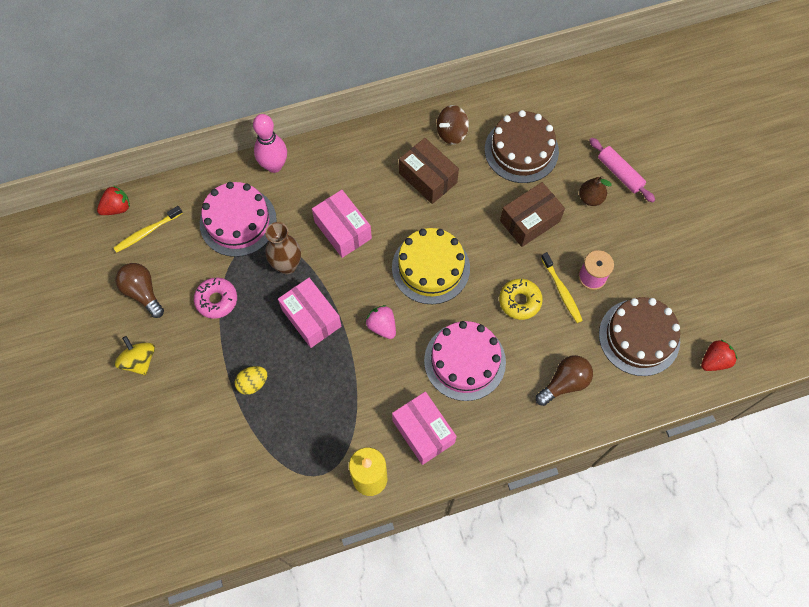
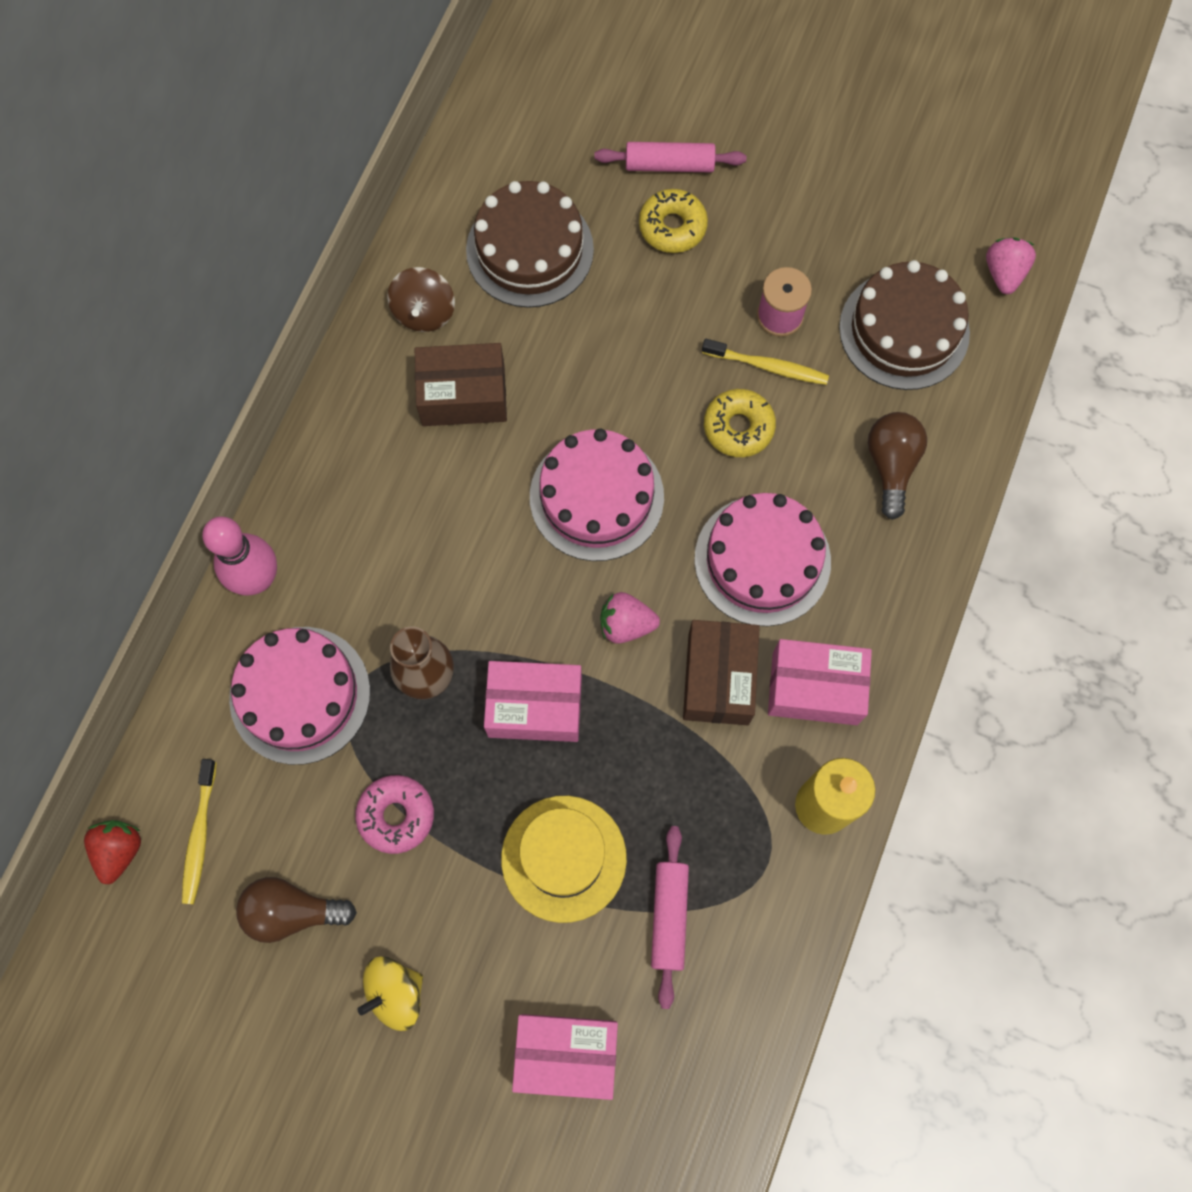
camera: 50 degrees left, 5 degrees up
(139, 360) = (395, 993): yellow spinning top -> yellow spinning top turned 45 degrees counterclockwise
(253, 383) = (563, 858): yellow egg -> yellow hat
(262, 449) = (668, 916): none -> pink rolling pin
(343, 230) = (441, 565): pink box -> pink box (566, 1054)
(431, 267) = (596, 497): yellow cake -> pink cake
(529, 221) = (639, 324): brown box -> brown box (718, 679)
(590, 198) = (672, 227): brown pear -> yellow donut
(714, 360) = (1003, 273): red strawberry -> pink strawberry

